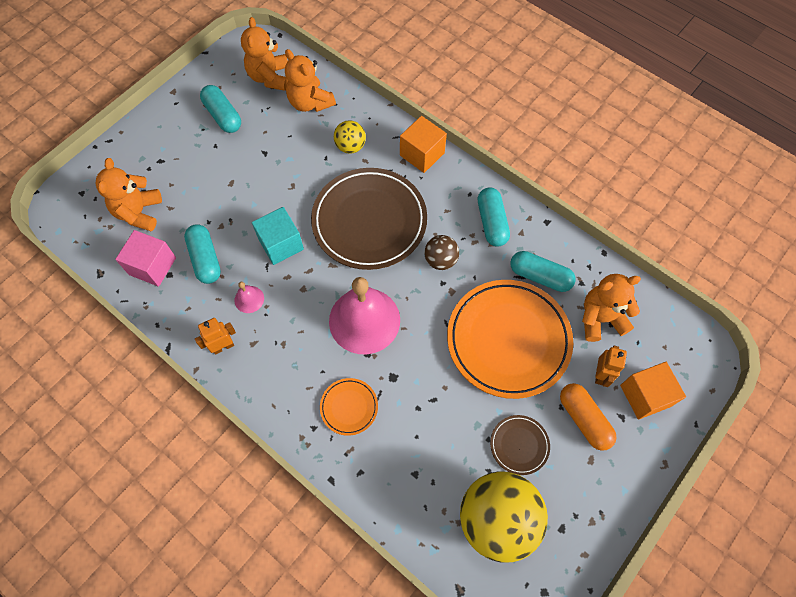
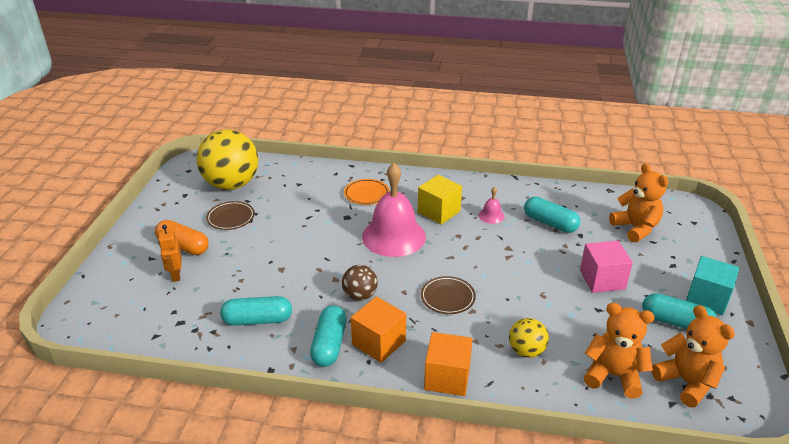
camera: 150 degrees right, 30 degrees down
(152, 266) = (581, 206): pink cube -> pink cube (602, 279)
(223, 346) = (480, 189): orange robot -> none
(281, 244) = (505, 253): turquoise cube -> turquoise cube (707, 298)
(295, 333) = (439, 212): none -> yellow cube
(369, 221) = (447, 297): brown plate -> brown plate, size x0.45
(491, 222) = (329, 344): turquoise capsule -> turquoise capsule turned 45 degrees clockwise
(508, 340) = (267, 267): orange plate -> none
(600, 318) = (185, 311): orange teddy bear -> none
(645, 395) = (132, 276): orange cube -> orange cube (379, 342)

